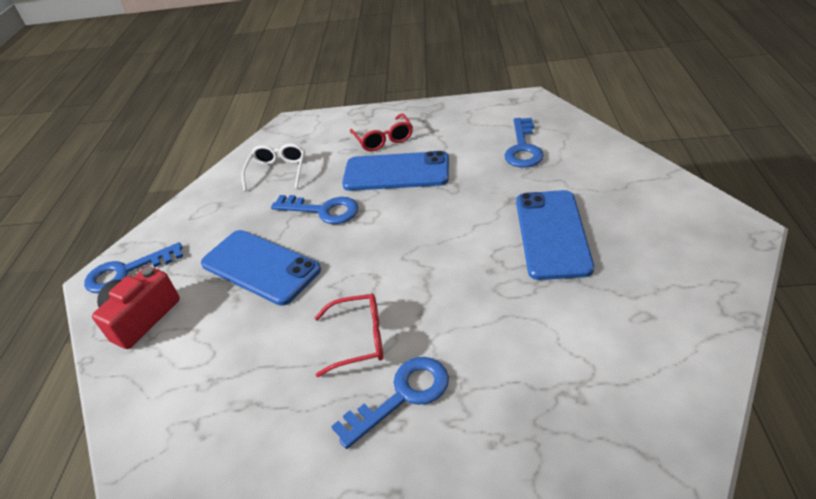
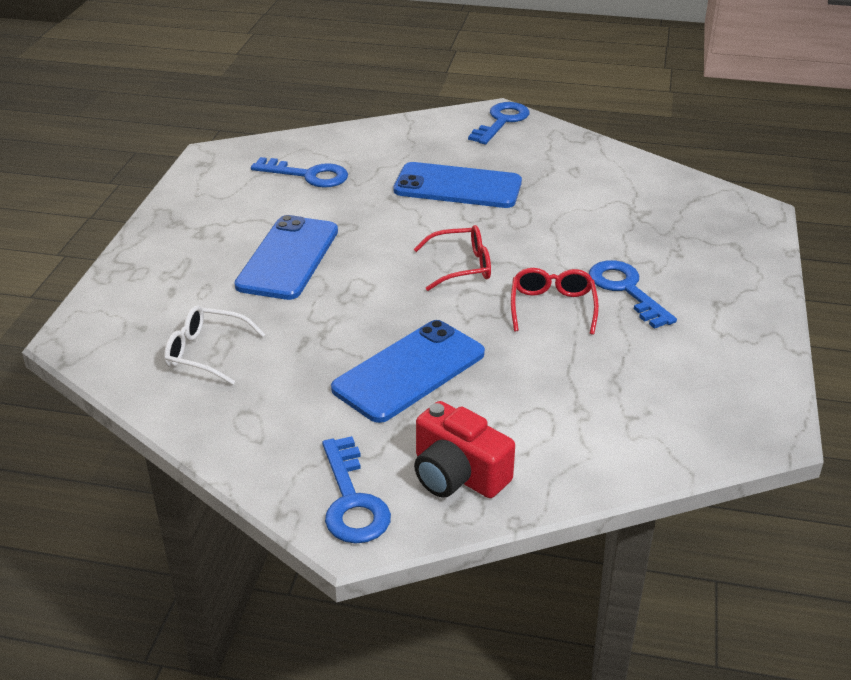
camera: 85 degrees left, 5 degrees down
(322, 210) = (327, 318): blue key -> blue key (502, 121)
(383, 139) = (204, 259): red glasses -> red glasses (461, 267)

